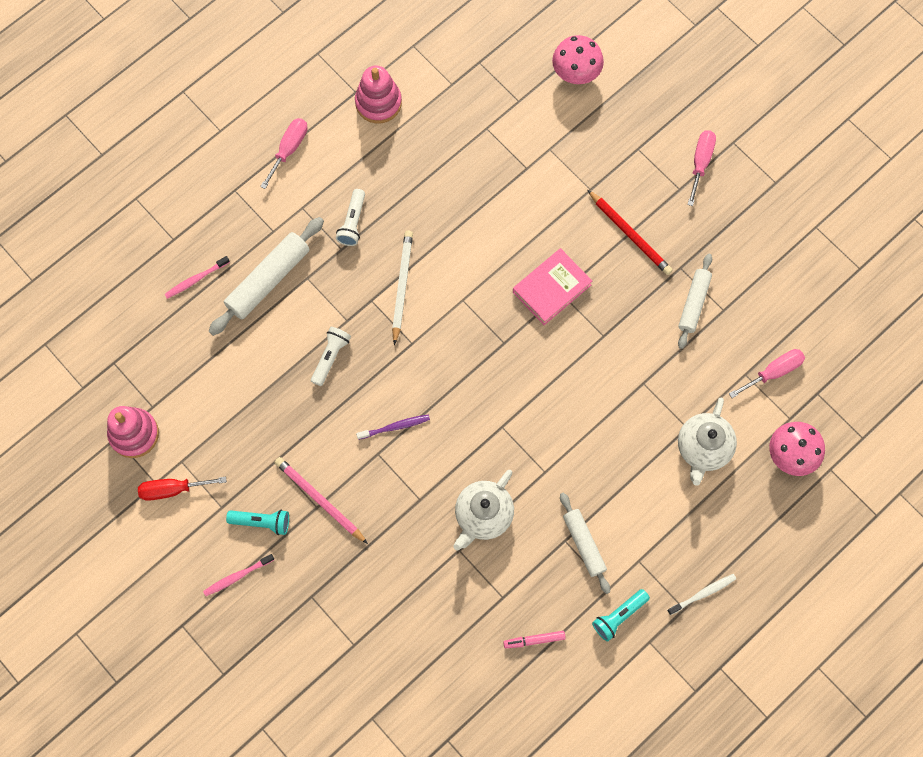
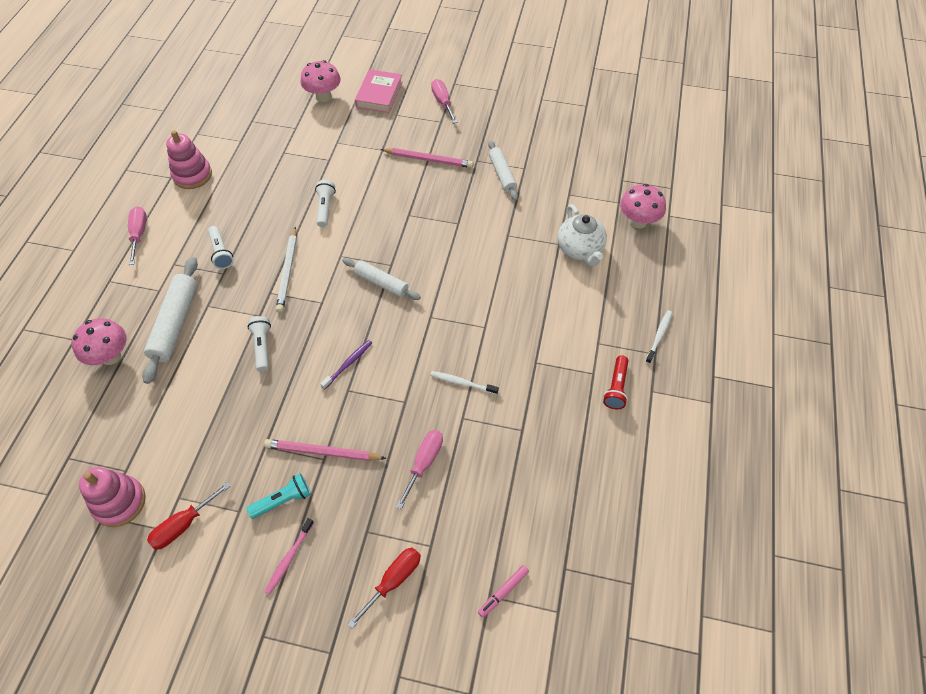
camera: 35 degrees left, 15 degrees down
(196, 279) = (111, 356): pink toothbrush -> pink mushroom
(306, 652) = (393, 580): none -> red screwdriver
(402, 286) = (288, 271): white pencil -> white pencil turned 150 degrees counterclockwise
(483, 515) = (462, 383): white teapot -> white toothbrush
(484, 231) = (325, 208): none -> white flashlight
(534, 640) = (570, 445): pink marker -> pink marker (503, 592)
(551, 288) = (400, 215): pink book -> pink book (379, 94)
(584, 544) = (551, 356): white rolling pin -> white rolling pin (381, 283)
(619, 616) = (616, 387): turquoise flashlight -> red flashlight
(629, 234) = (428, 160): red pencil -> pink pencil
(773, 372) = (585, 183): pink screwdriver -> pink screwdriver (424, 463)

